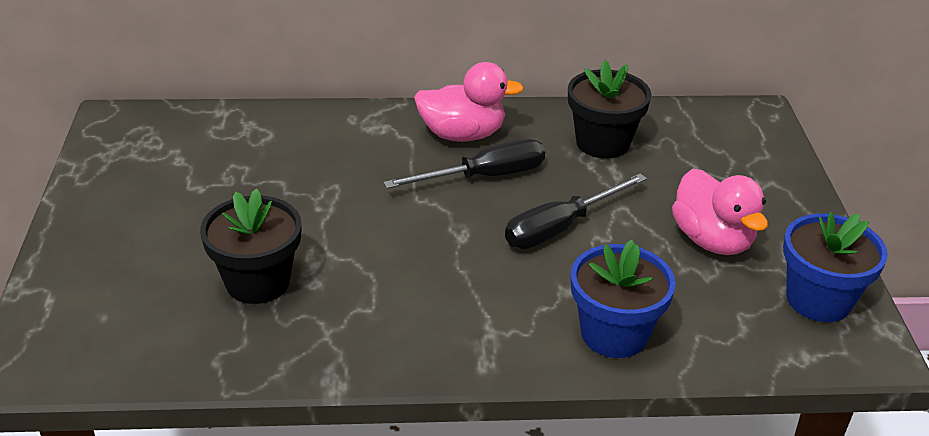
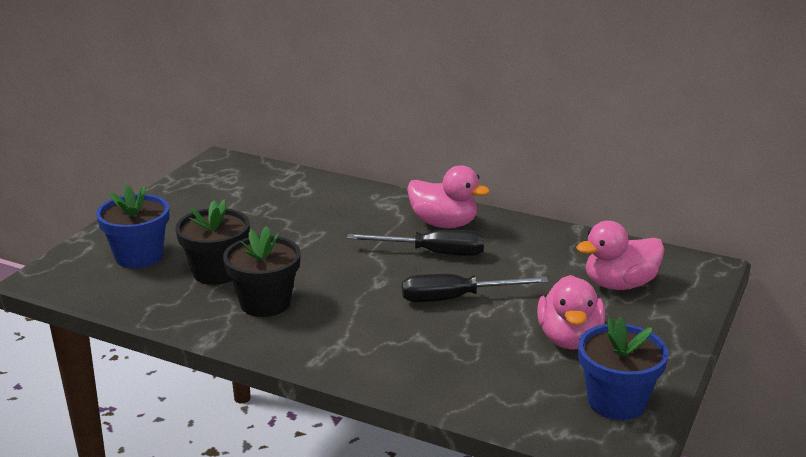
camera: 30 degrees right, 10 degrees down
(602, 143) = (548, 254): black flower pot -> black flower pot (265, 303)
(614, 334) = (426, 372): blue flower pot -> blue flower pot (139, 256)
(700, 158) = (619, 284): none -> pink duck

